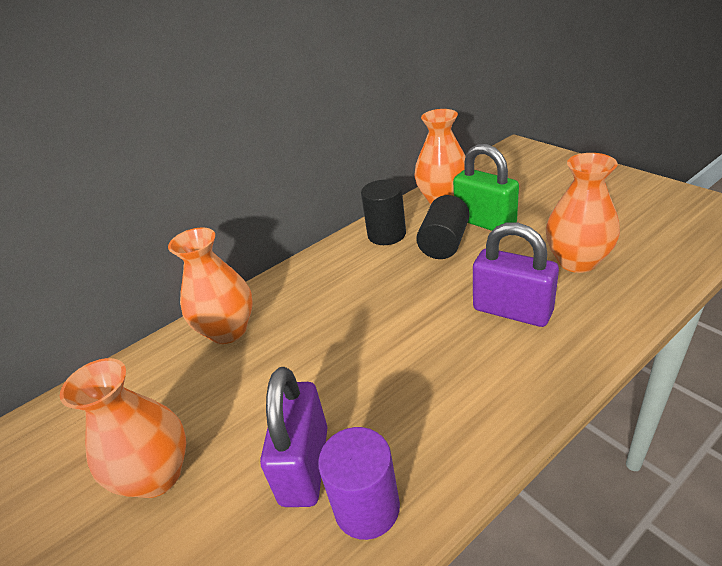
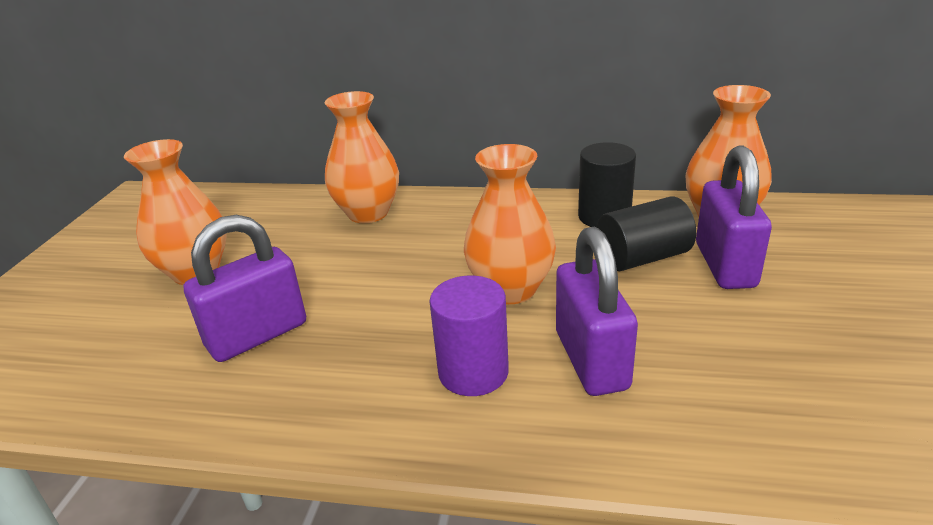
camera: 45 degrees right, 5 degrees down
(367, 507) = (238, 393): purple cylinder -> purple cylinder (473, 372)
(484, 222) = (724, 265): green padlock -> purple padlock
(577, 261) = (756, 371): orange vase -> orange vase (511, 289)

